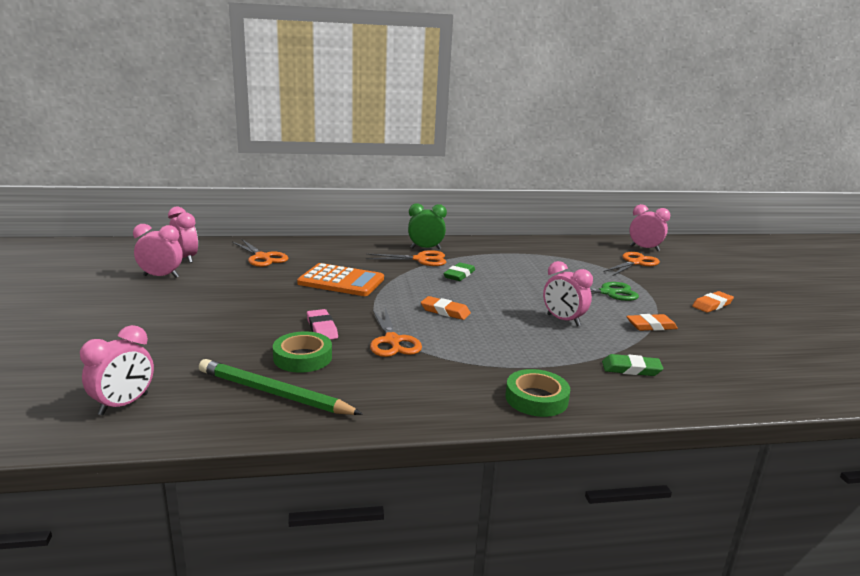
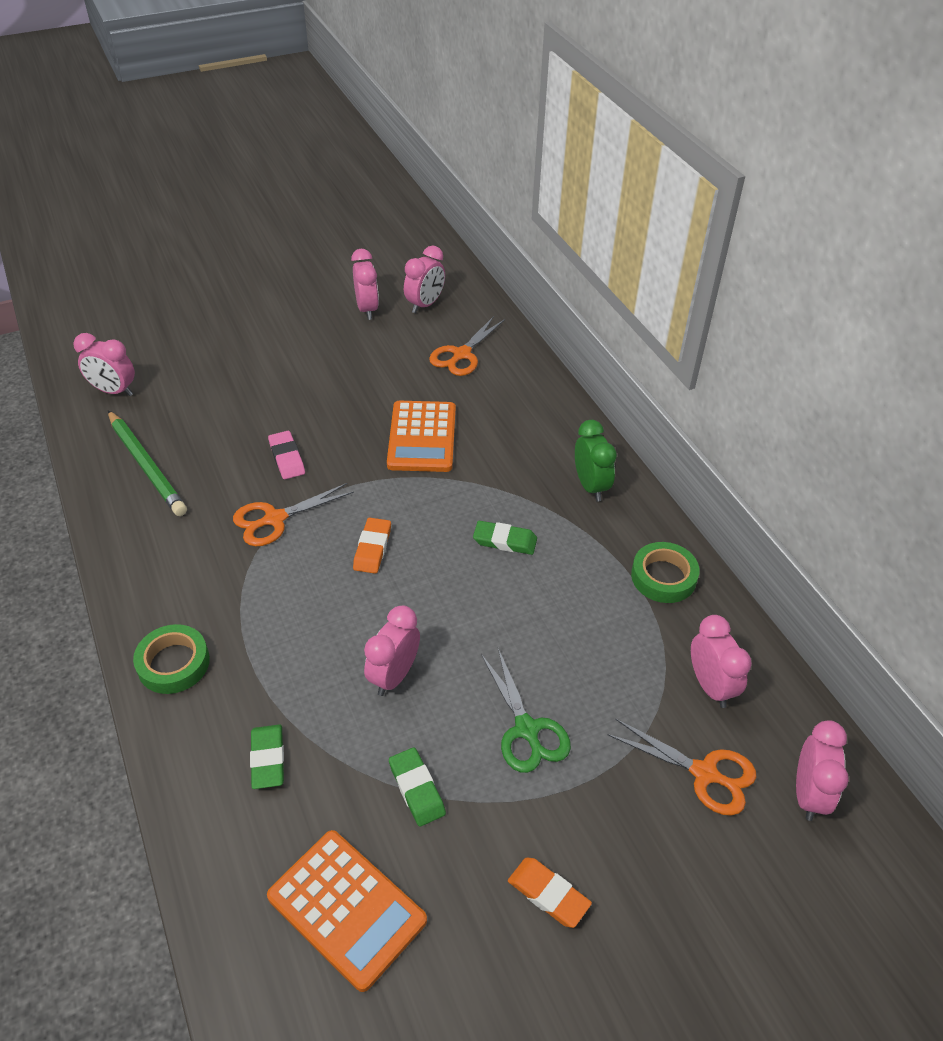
camera: 75 degrees right, 25 degrees up
(274, 393) = (147, 466): green pencil -> green pencil turned 135 degrees clockwise
(302, 357) = (218, 463): green tape -> green tape (663, 577)
(322, 328) = (287, 458): pink eraser -> pink eraser turned 75 degrees counterclockwise
(420, 259) = (541, 490): orange scissors -> none
(582, 252) = (710, 686): none -> pink clock
(651, 326) = (416, 789): orange eraser -> green eraser
(738, 356) = (347, 908): none -> orange calculator

